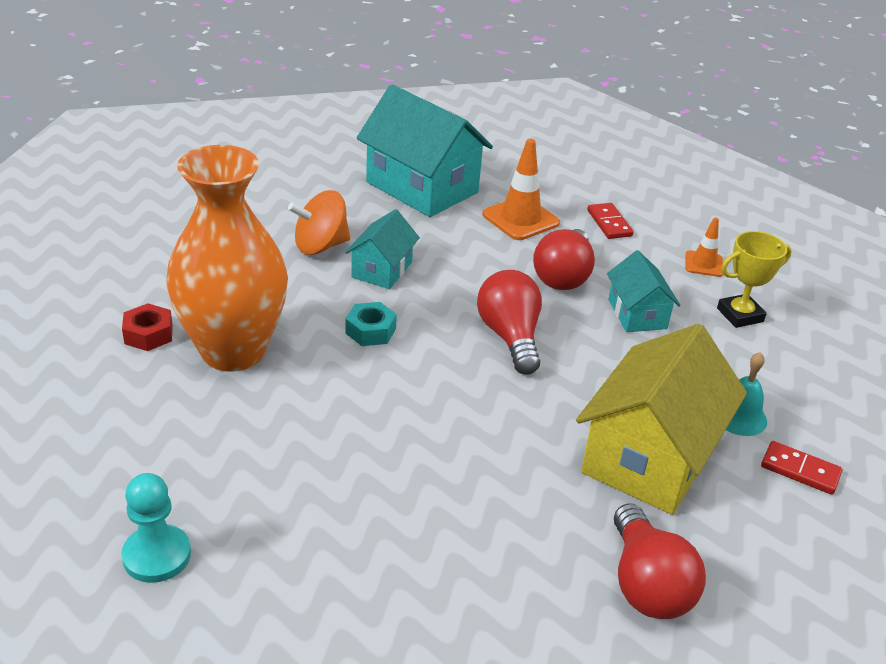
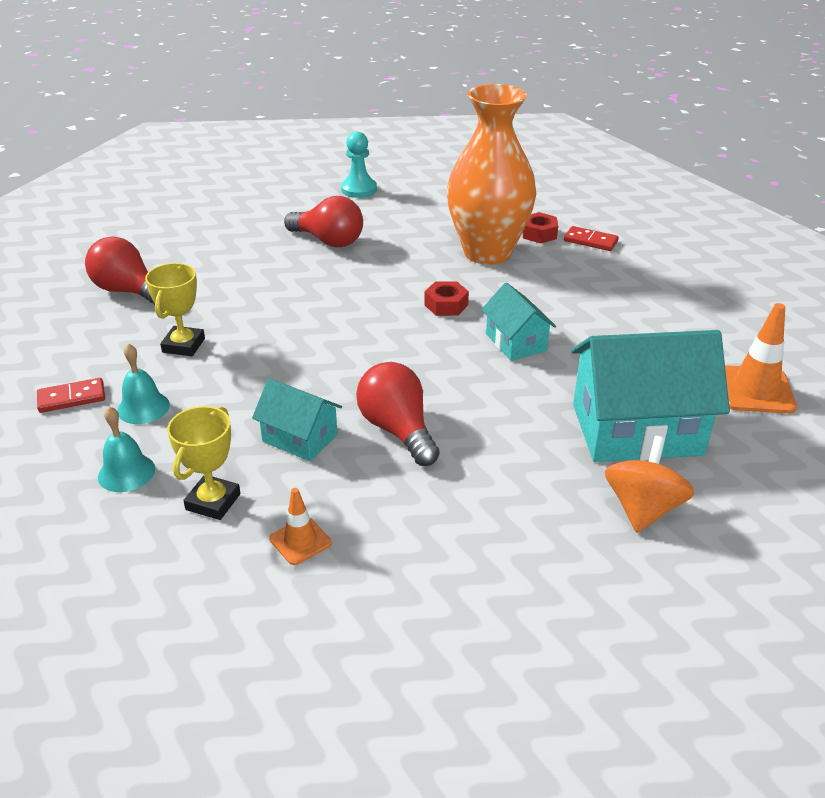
camera: 135 degrees right, 0 degrees up
(320, 246) = (581, 329): orange spinning top -> orange spinning top (643, 508)
(370, 331) = (446, 305): turquoise nut -> red nut
(510, 337) = (362, 357): red light bulb -> red light bulb (328, 241)
(520, 219) = (515, 461): orange traffic cone -> orange traffic cone (755, 390)
(609, 223) = (442, 522): red domino -> red domino (590, 241)
(649, 457) = (183, 345): yellow house -> yellow trophy
(790, 372) = (126, 472): none -> turquoise bell

